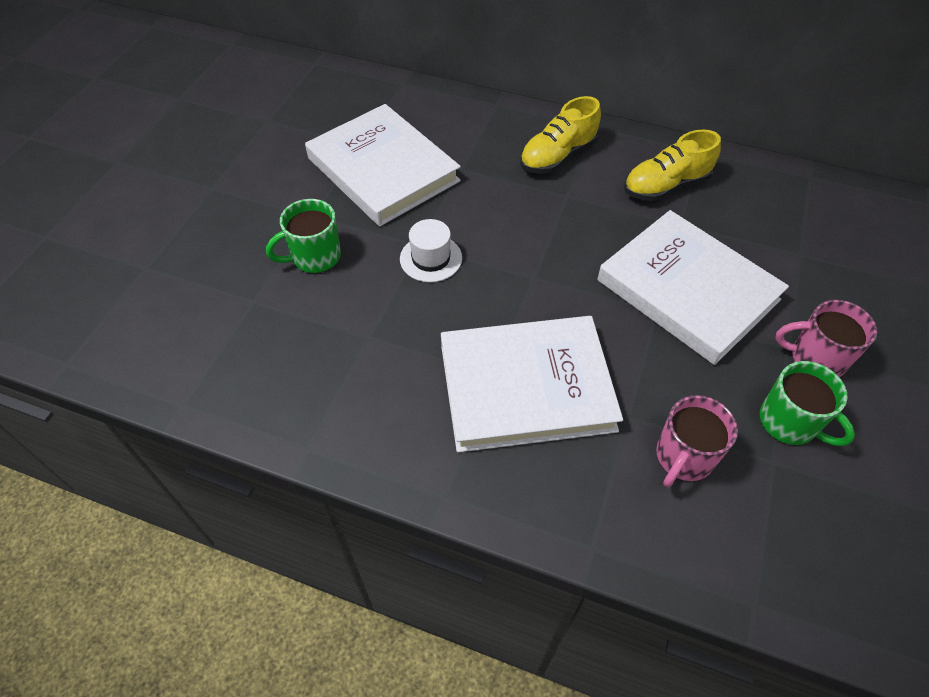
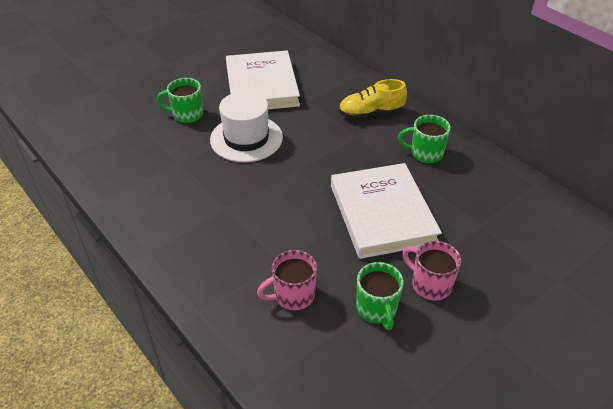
camera: 30 degrees right, 10 degrees down
(431, 258) = (246, 138): white hat -> white hat, size x1.79
(526, 387) = (238, 221): white book -> none
(666, 186) = (425, 153): yellow shoe -> green mug

